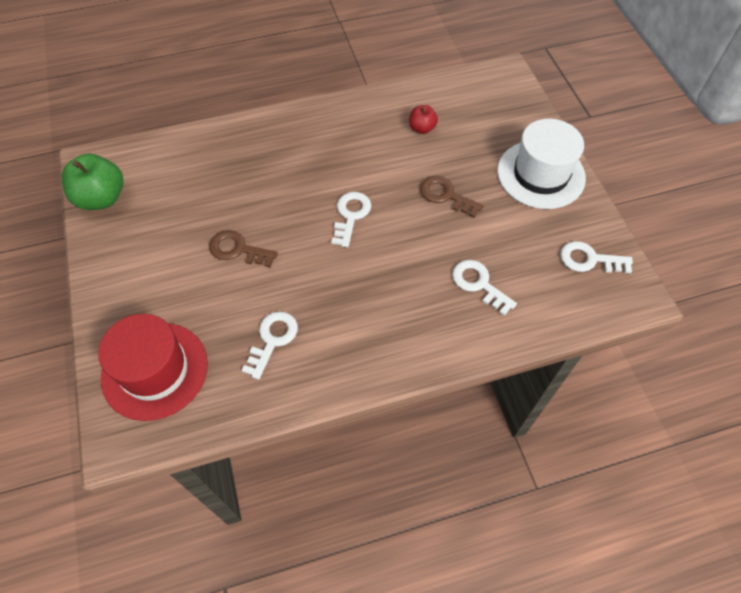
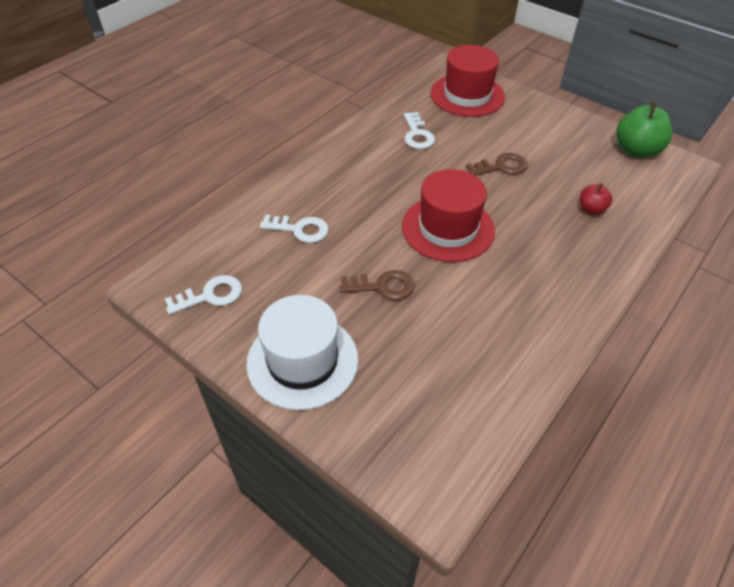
camera: 145 degrees right, 10 degrees down
(351, 215) = (448, 228): white key -> red hat
(422, 128) = (467, 346): red apple -> red apple (591, 209)

